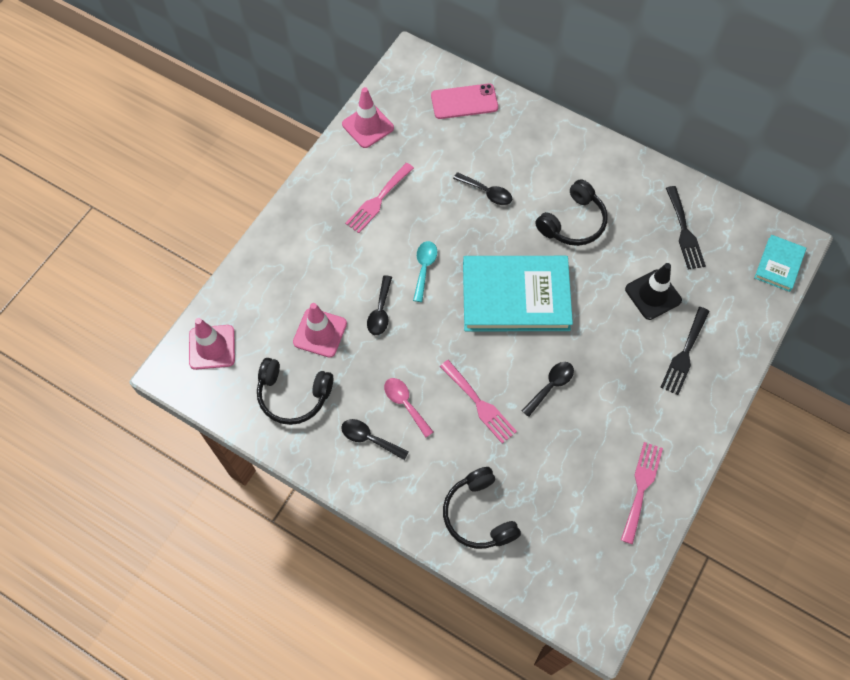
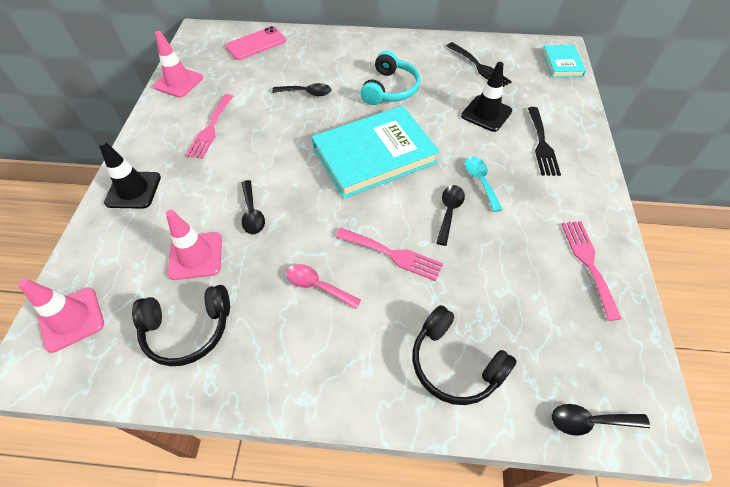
camera: 25 degrees left, 10 degrees down
(289, 243) = (133, 190): none -> black traffic cone
(369, 438) = (295, 337): black spoon -> black spoon (589, 421)
(424, 268) = (278, 163): turquoise spoon -> turquoise spoon (480, 181)
(573, 222) = (390, 89): black headphones -> turquoise headphones

